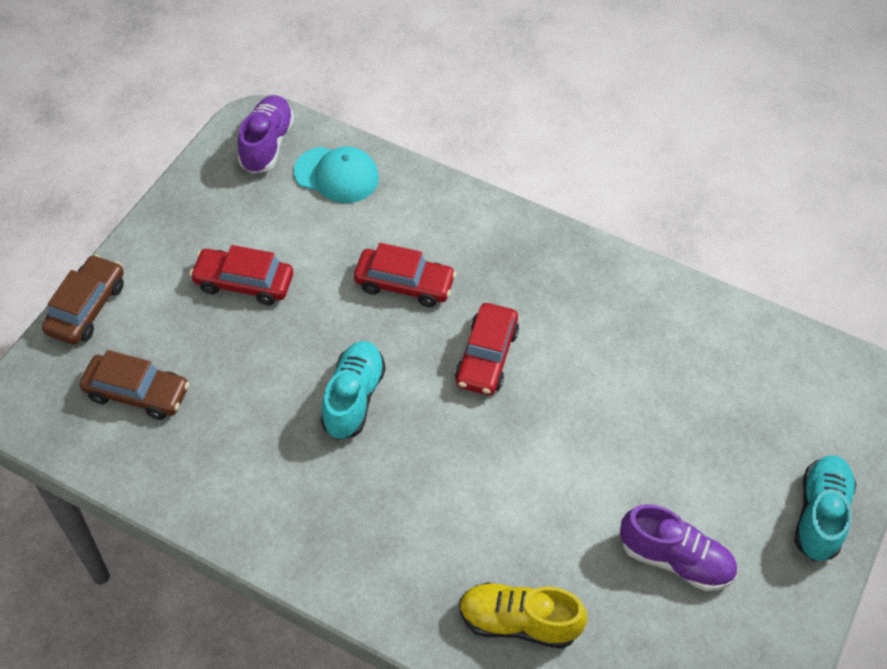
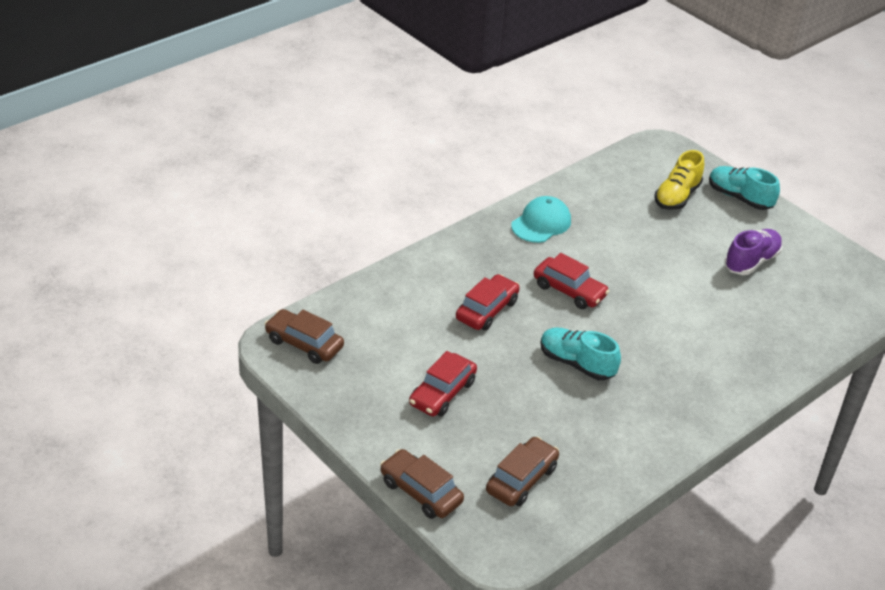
camera: 70 degrees left, 15 degrees down
(267, 144) = (304, 343): purple shoe -> brown car
(337, 175) = (361, 314): turquoise cap -> turquoise cap (541, 223)
(518, 622) = (775, 339): yellow shoe -> yellow shoe (677, 196)

